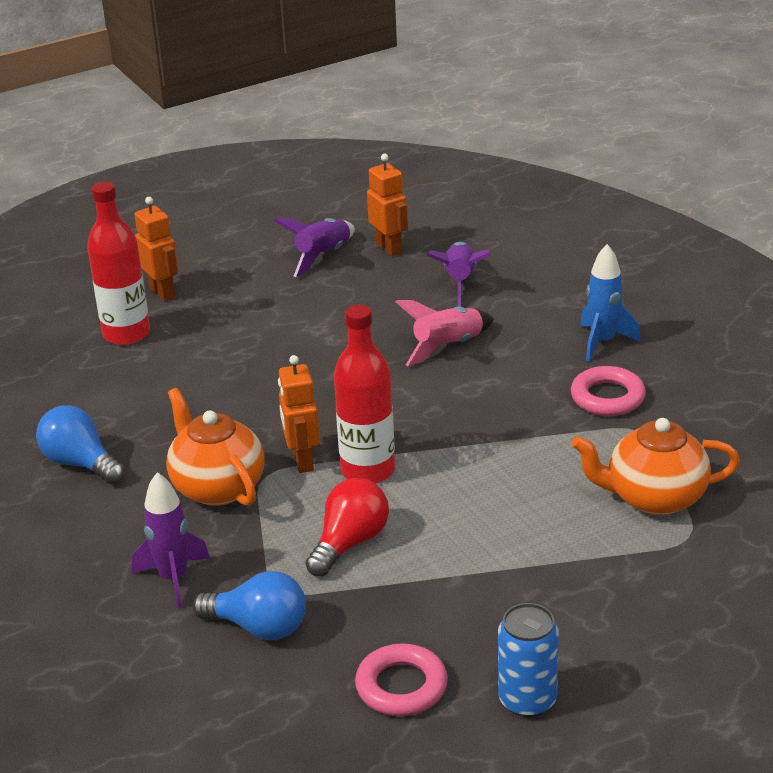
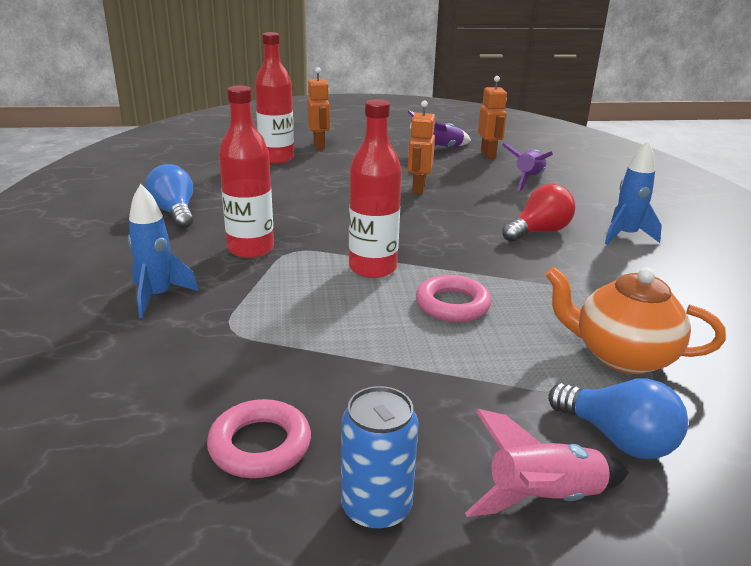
camera: 20 degrees right, 5 degrees down
(174, 579) = (158, 296): purple rocket -> blue rocket
(217, 487) = (250, 249): orange teapot -> red bottle
(259, 627) = (185, 351): blue light bulb -> blue light bulb (618, 438)
(302, 461) = (327, 249): orange robot -> orange robot (418, 189)
(350, 543) = (316, 312): red light bulb -> red light bulb (539, 232)
(448, 346) = (494, 211): pink rocket -> pink rocket (543, 498)
(607, 397) = (611, 271): pink ring -> pink ring (452, 305)

